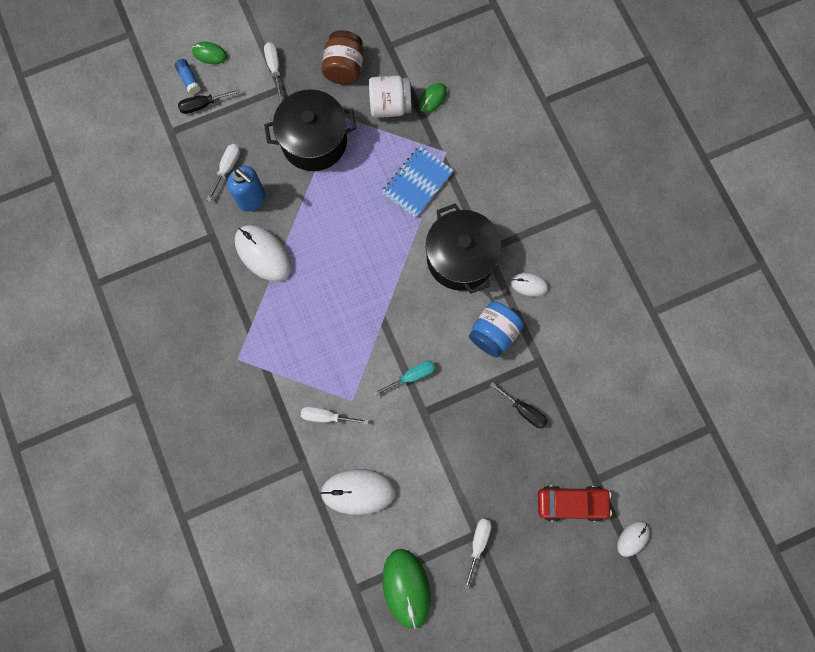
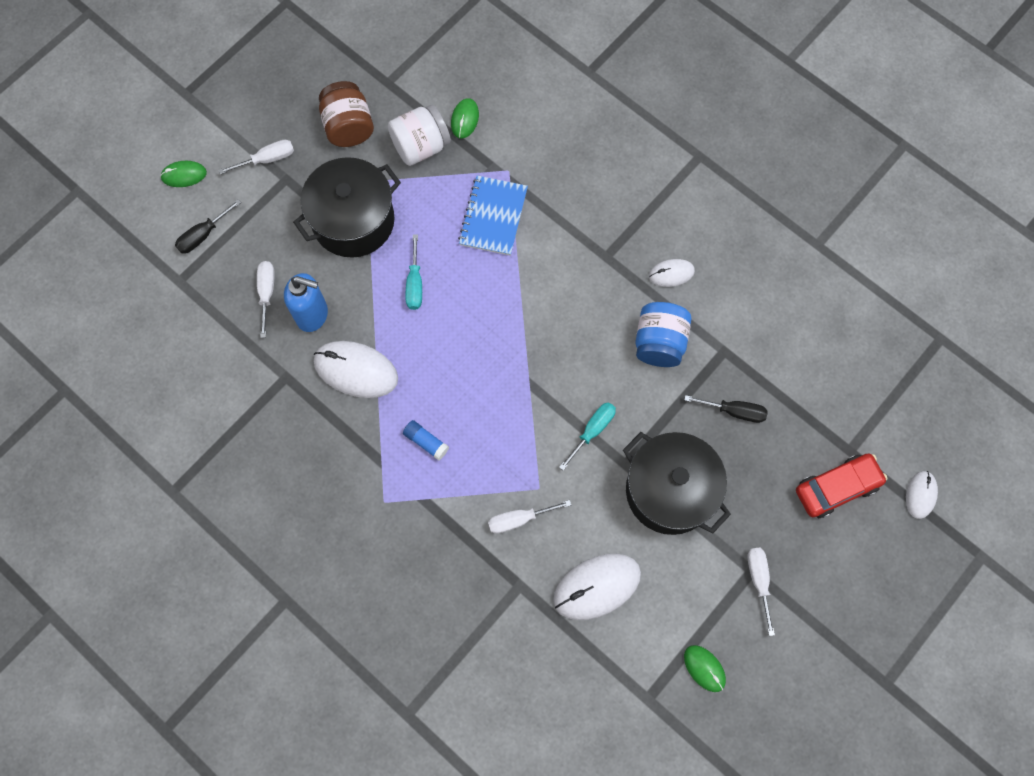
camera: 25 degrees left, 5 degrees down
(189, 79) = (173, 213): blue glue stick -> blue glue stick (426, 442)
(274, 67) = (267, 159): white screwdriver -> white screwdriver turned 105 degrees clockwise
(336, 208) = (415, 284): none -> turquoise screwdriver
(406, 588) = (704, 668): green mouse -> green mouse, size x0.54
(460, 258) = (582, 278): black pot -> black pot (669, 491)

